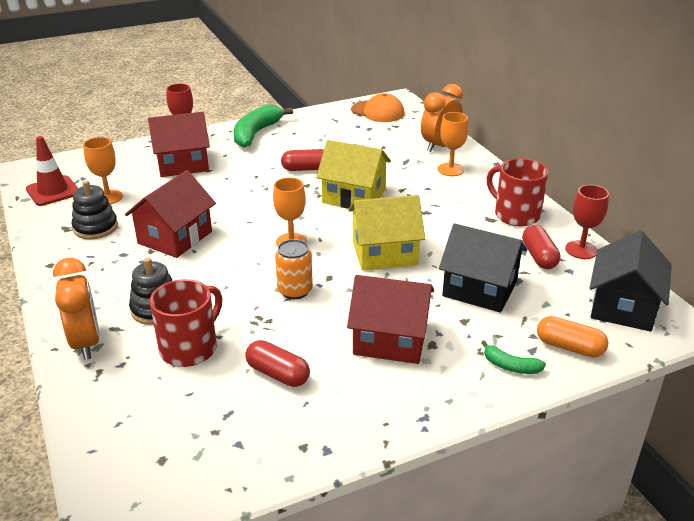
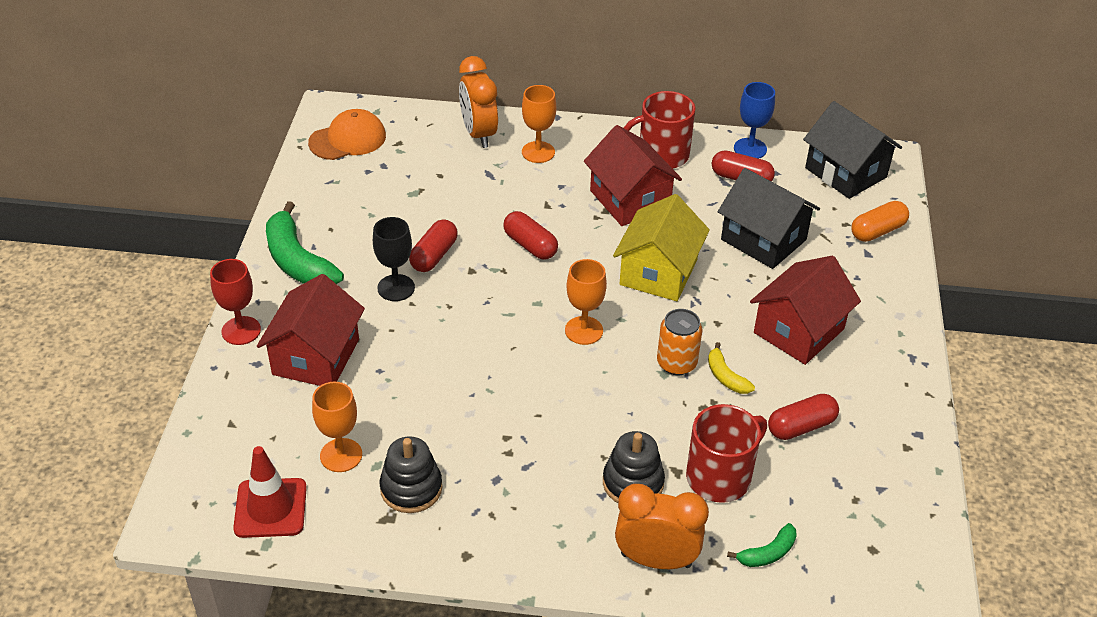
camera: 60 degrees left, 10 degrees up
(175, 237) = (496, 421): red house -> red house (630, 199)
(190, 348) = (720, 477): red mug -> red mug turned 75 degrees clockwise
(264, 167) = (396, 288): none -> black goblet
(301, 318) = (726, 377): none -> yellow banana
(354, 196) = (530, 245): yellow house -> red capsule
(479, 289) = (763, 239): black house -> black house turned 75 degrees clockwise
(510, 366) = (880, 276): green banana -> green banana (767, 553)
(581, 250) = (750, 149): red goblet -> blue goblet

